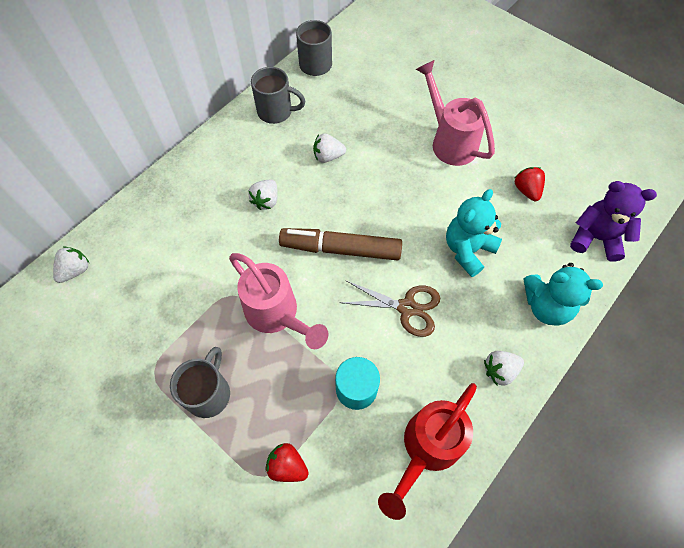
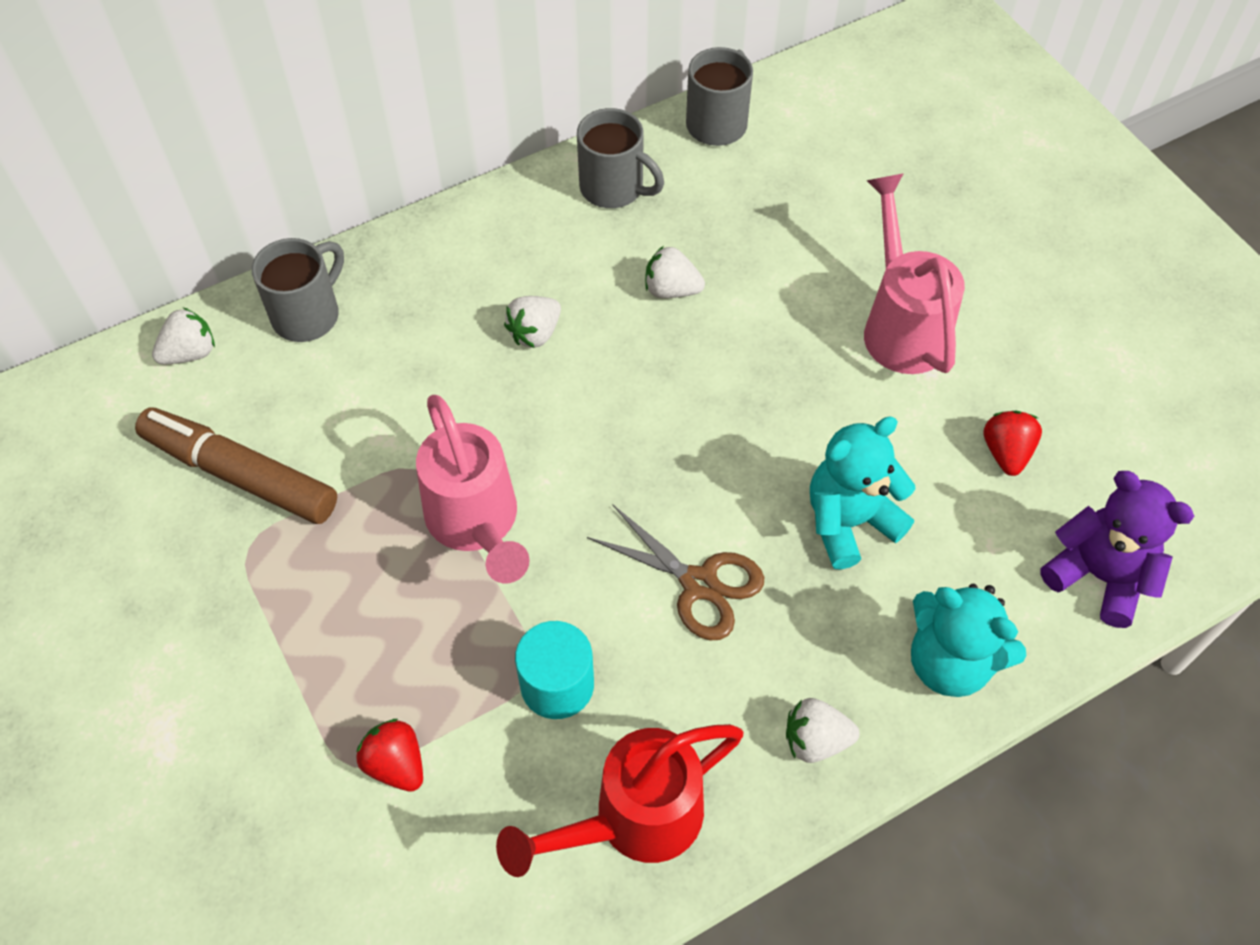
camera: 20 degrees right, 5 degrees down
(209, 393) = (319, 610): grey mug -> grey mug (308, 314)
(340, 249) = (627, 451): brown marker -> brown marker (240, 475)

